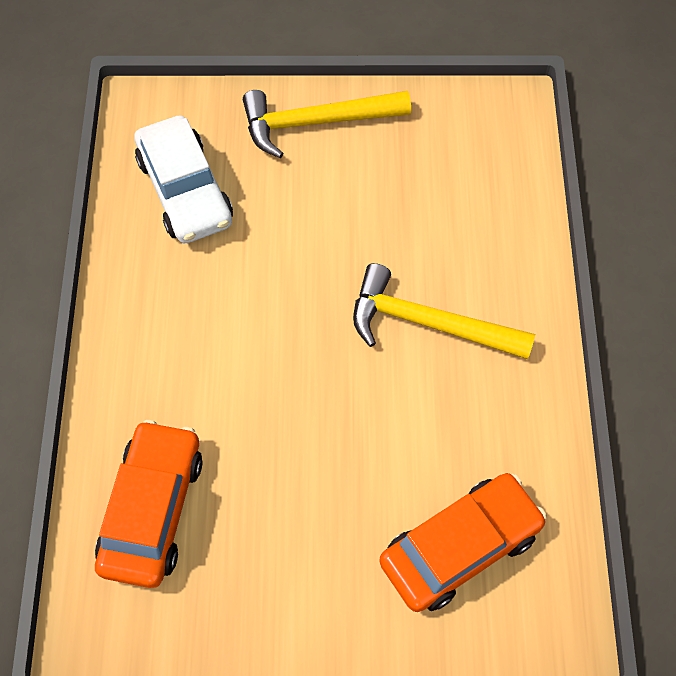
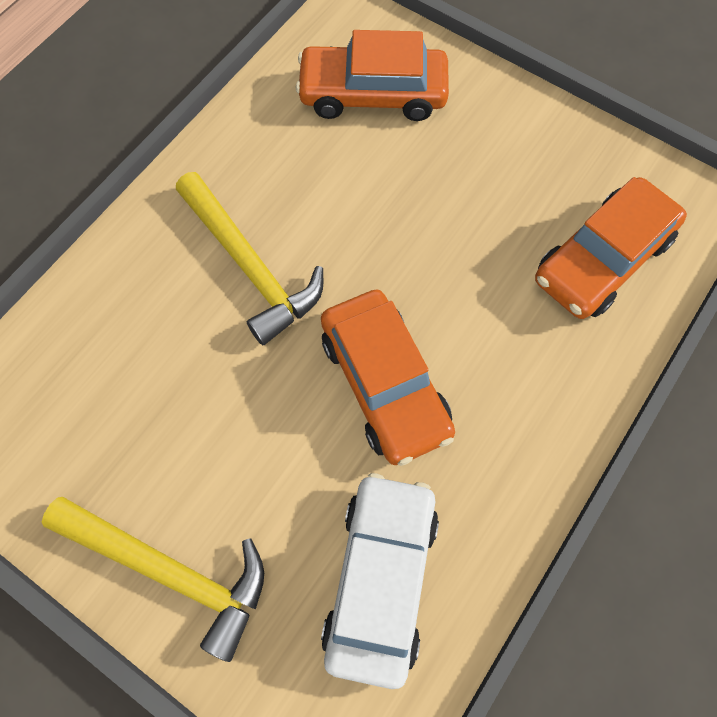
camera: 145 degrees left, 5 degrees up
(264, 302) = (384, 384): none -> orange car

